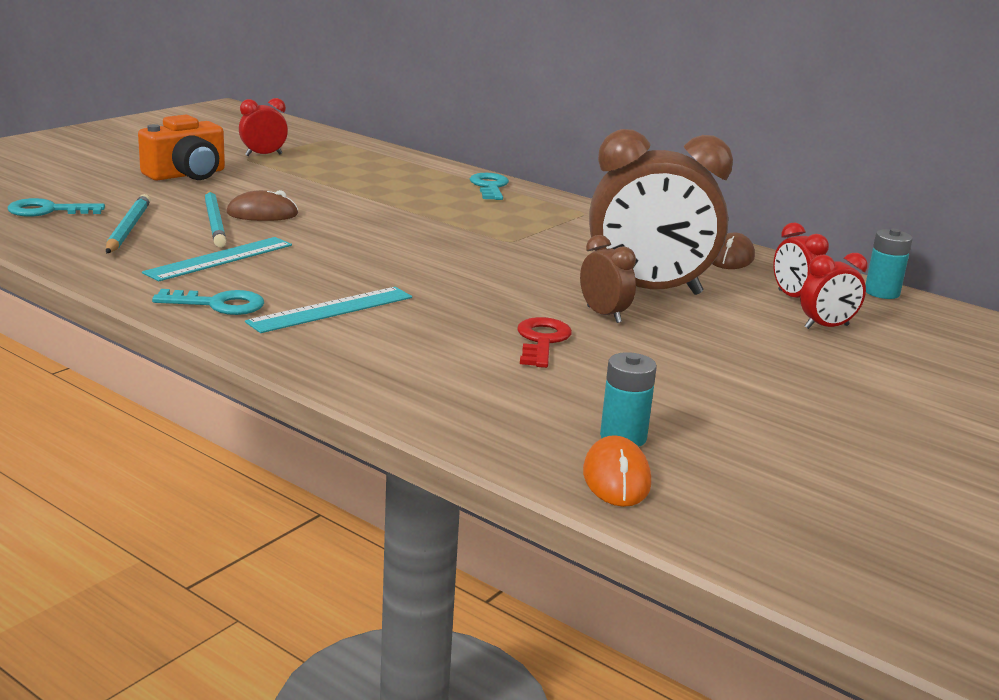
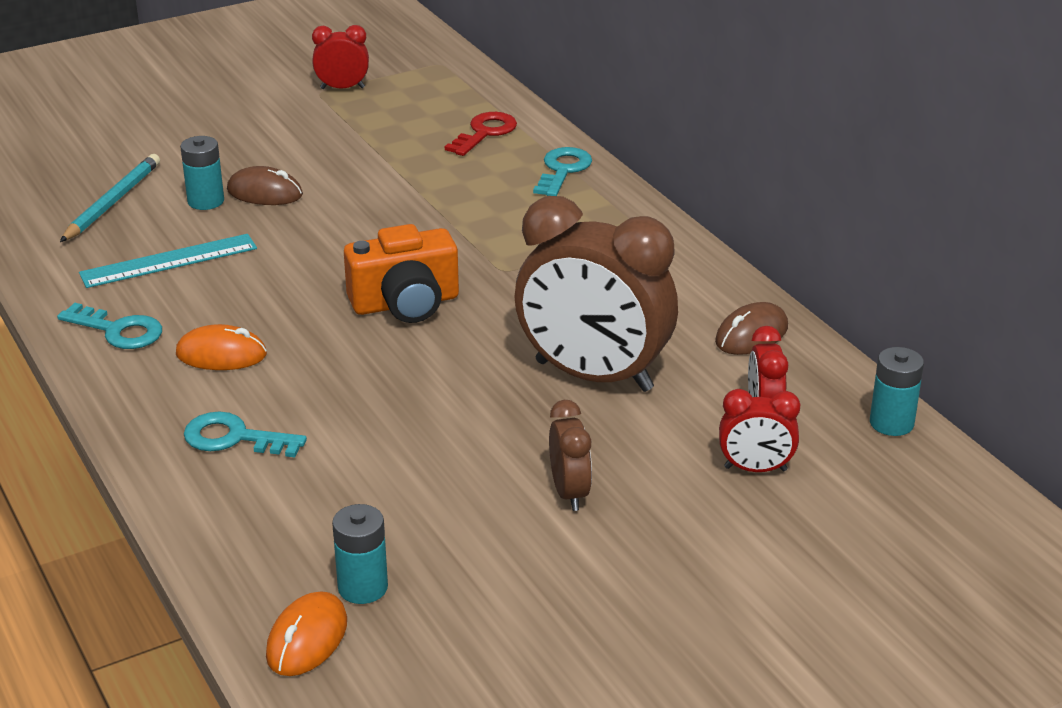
camera: 25 degrees right, 10 degrees up
(48, 211) = (55, 164): turquoise key -> turquoise key (234, 438)
(187, 175) = (233, 117): orange camera -> orange camera (405, 303)
(215, 222) = (206, 201): turquoise pencil -> turquoise battery
(331, 309) = (221, 354): turquoise ruler -> orange mouse
(541, 341) = (400, 436): red key -> red key (485, 133)
(604, 315) = (505, 407): brown clock -> brown clock (569, 493)

